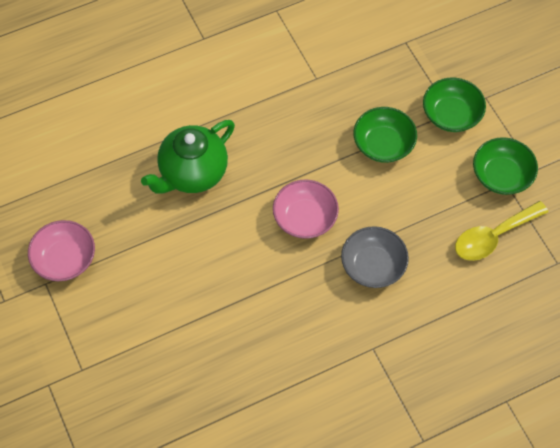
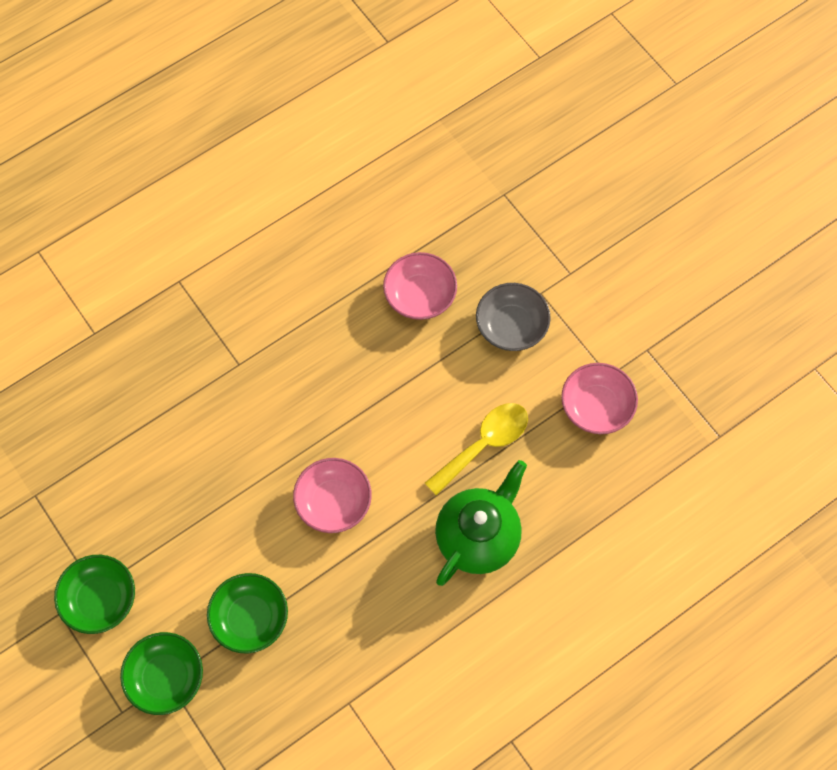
camera: 170 degrees right, 5 degrees up
(194, 386) = (420, 295): none -> pink bowl
(373, 265) = (247, 457): grey bowl -> grey bowl (511, 326)
(493, 237) = (110, 515): yellow spoon -> yellow spoon (484, 444)

